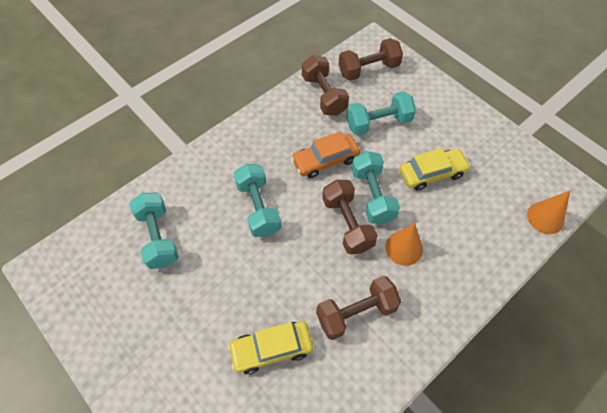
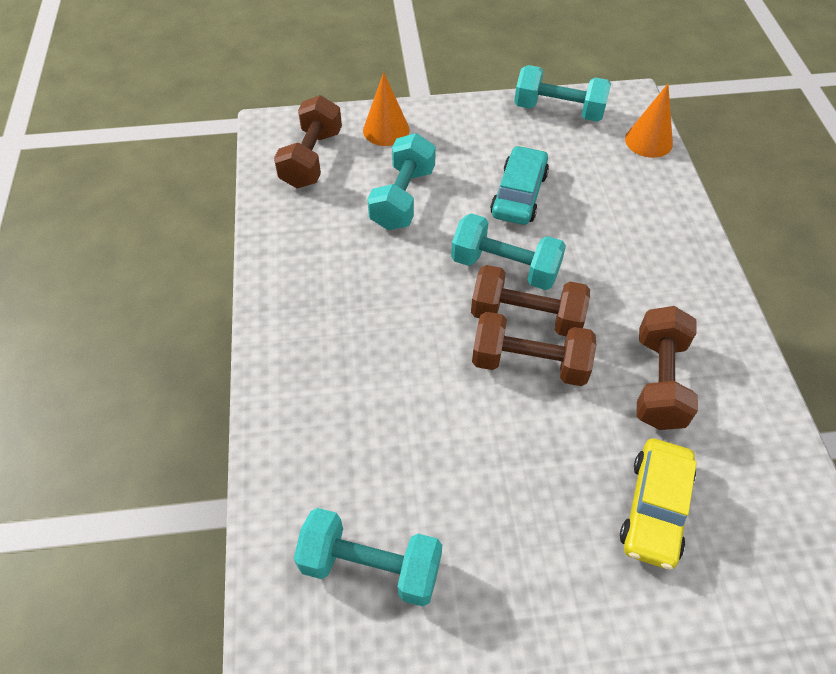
camera: 55 degrees left, 5 degrees down
(258, 208) = (424, 402): turquoise dumbbell -> turquoise dumbbell (558, 111)
(324, 95) = (306, 225): brown dumbbell -> brown dumbbell (529, 363)
(325, 160) = (411, 283): orange car -> none
(404, 248) = (601, 281): orange cone -> orange cone (386, 130)
(432, 173) = (519, 194): yellow car -> turquoise car

